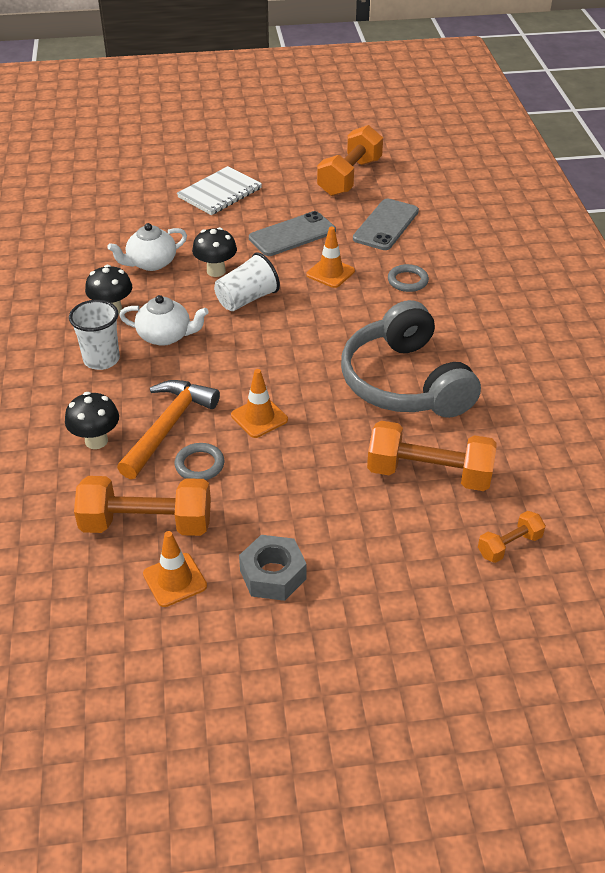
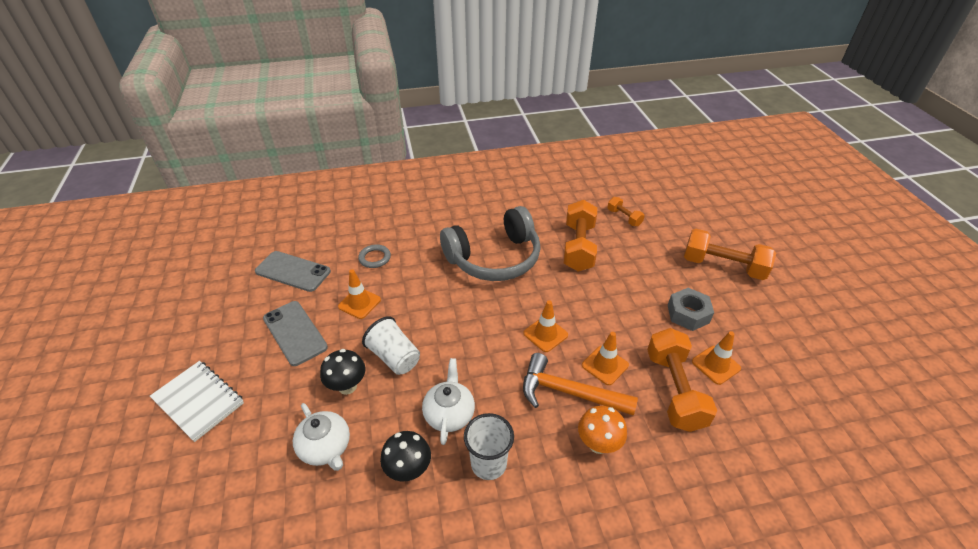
camera: 95 degrees left, 0 degrees up
(96, 441) = (598, 444): black mushroom -> orange mushroom
(199, 465) = (605, 365): grey ring -> orange traffic cone
(349, 177) = (204, 297): orange dumbbell -> orange dumbbell (723, 266)

